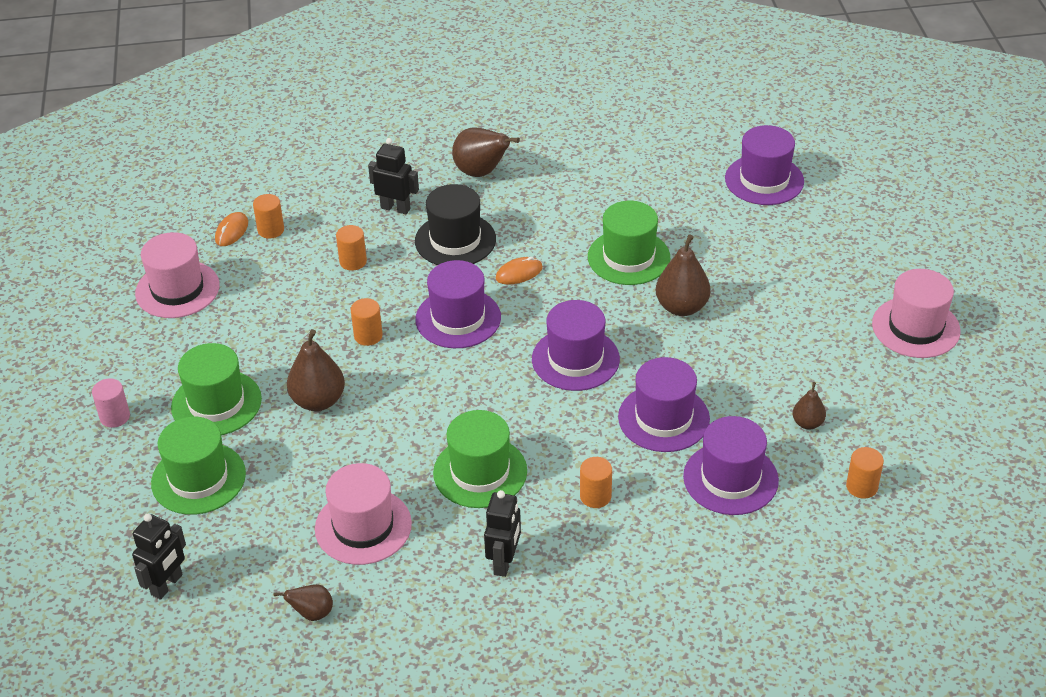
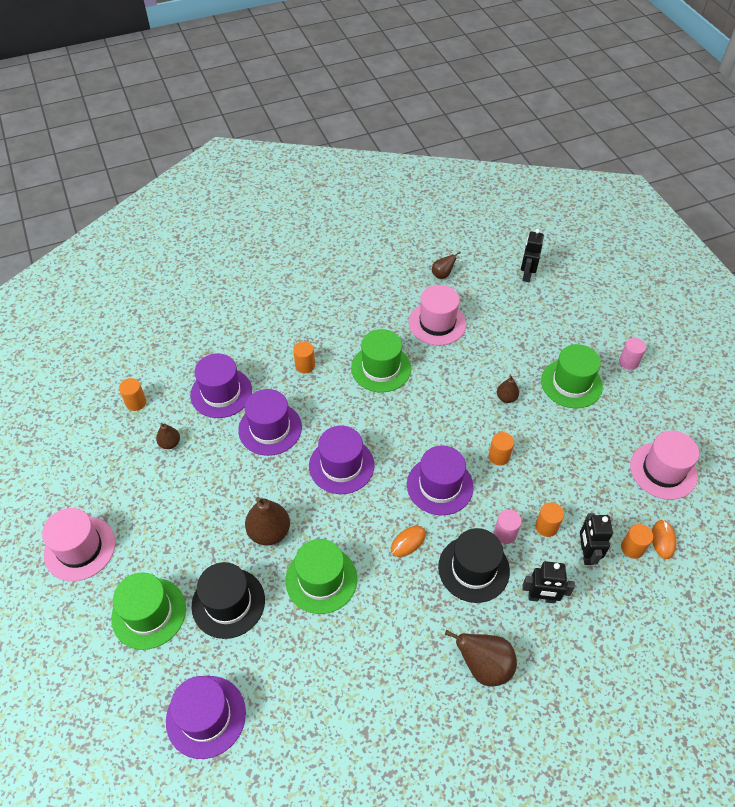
camera: 165 degrees right, 10 degrees up
(198, 478) = (549, 333): green hat -> green hat (149, 613)
(318, 401) = (506, 398): brown pear -> brown pear, size x0.56
(404, 263) = (505, 533): none -> pink cylinder
(504, 562) = (349, 318): black robot -> black robot (586, 553)
(736, 254) = (228, 603): none -> black hat

